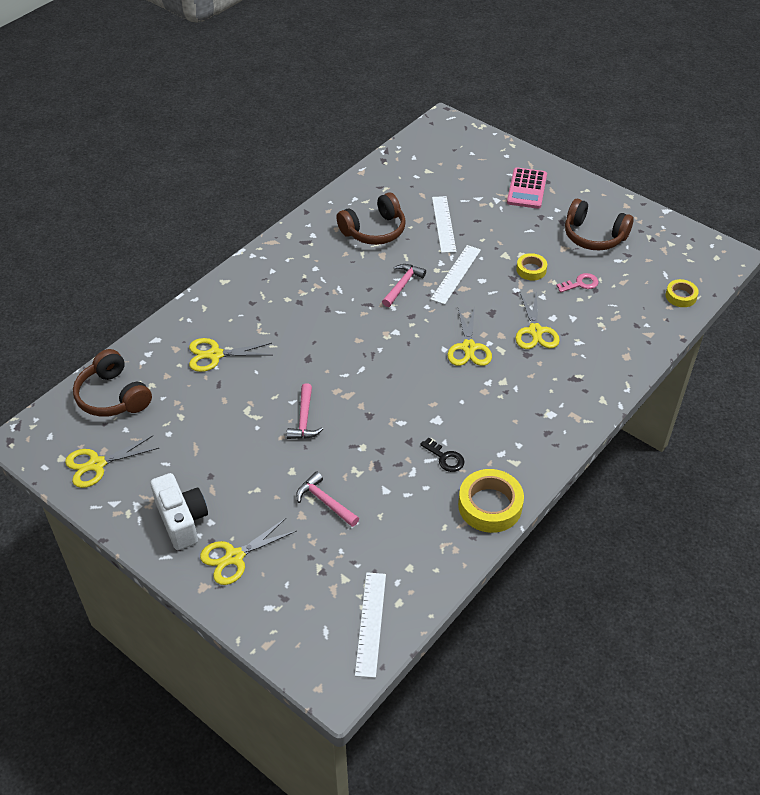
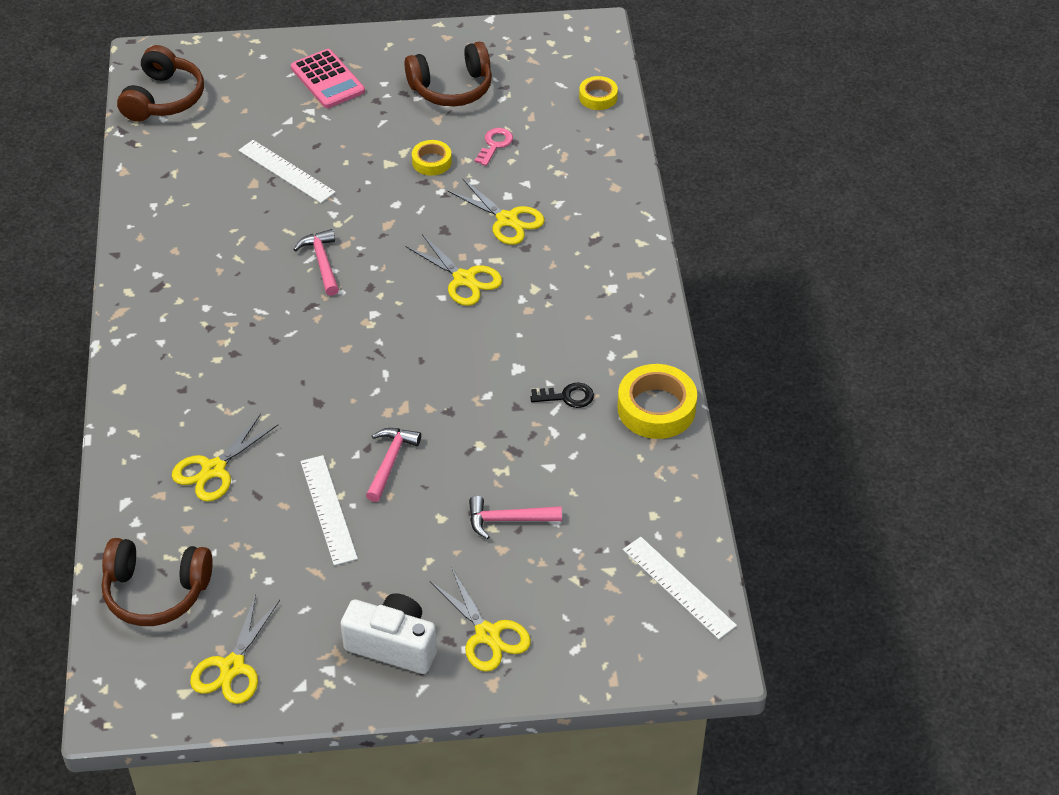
camera: 45 degrees left, 0 degrees up
(234, 557) = (487, 634): yellow scissors -> yellow scissors turned 45 degrees counterclockwise
(304, 419) = (390, 462): pink hammer -> pink hammer turned 120 degrees counterclockwise
(374, 230) = (219, 225): brown headphones -> brown headphones (163, 98)
(456, 274) = (363, 215): white ruler -> white ruler (328, 509)

